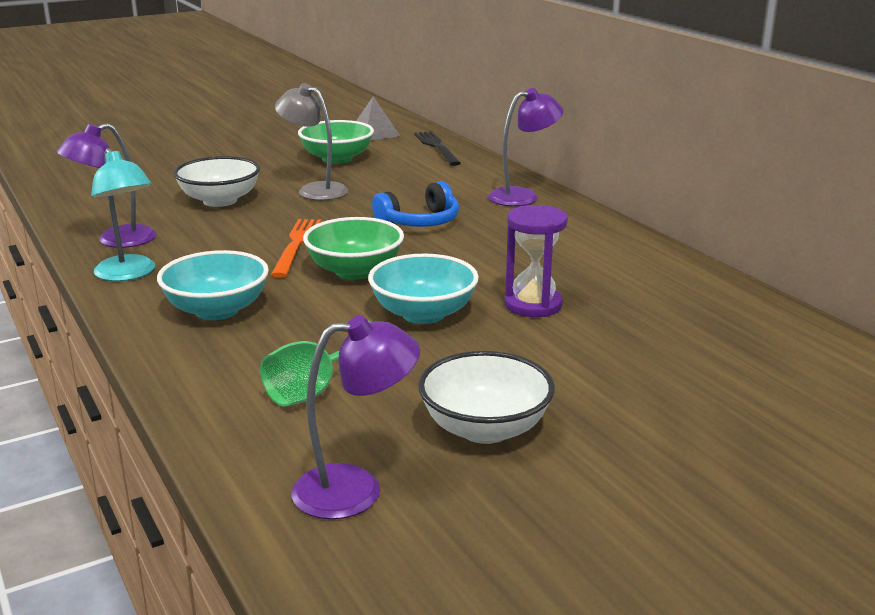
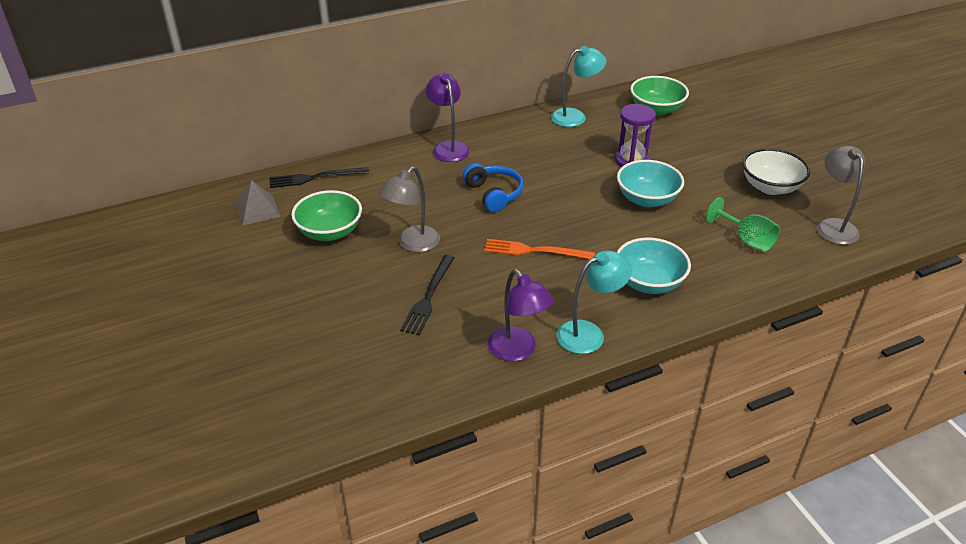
camera: 85 degrees left, 15 degrees up
(220, 201) = (428, 297): white bowl -> black fork
(355, 271) = (583, 224): green bowl -> green bowl (656, 109)
(356, 489) = (833, 226): purple lamp -> grey lamp
(652, 266) = (575, 116): none -> turquoise lamp

